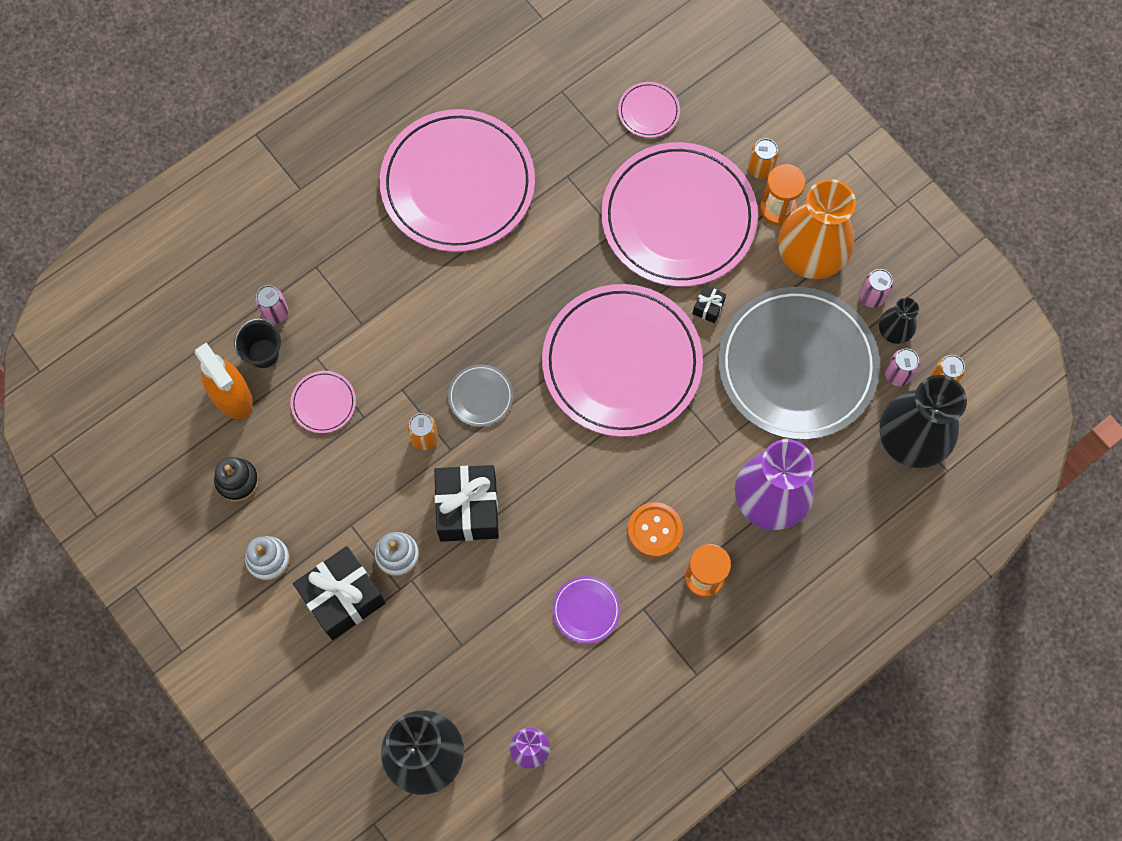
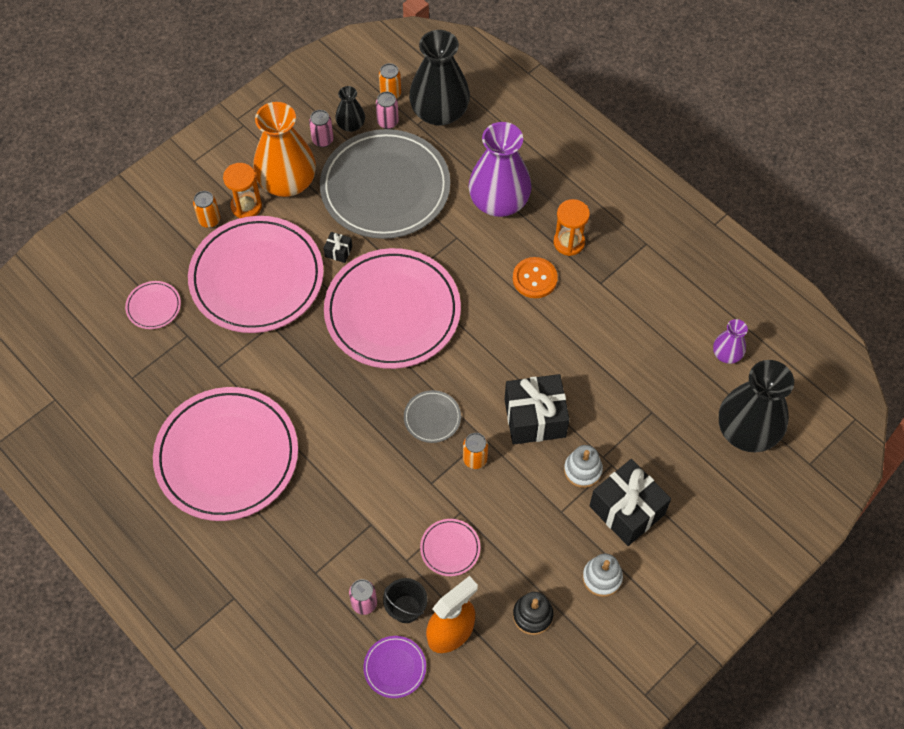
camera: 95 degrees left, 10 degrees down
(586, 610) = (608, 323): purple plate -> purple plate (395, 667)

